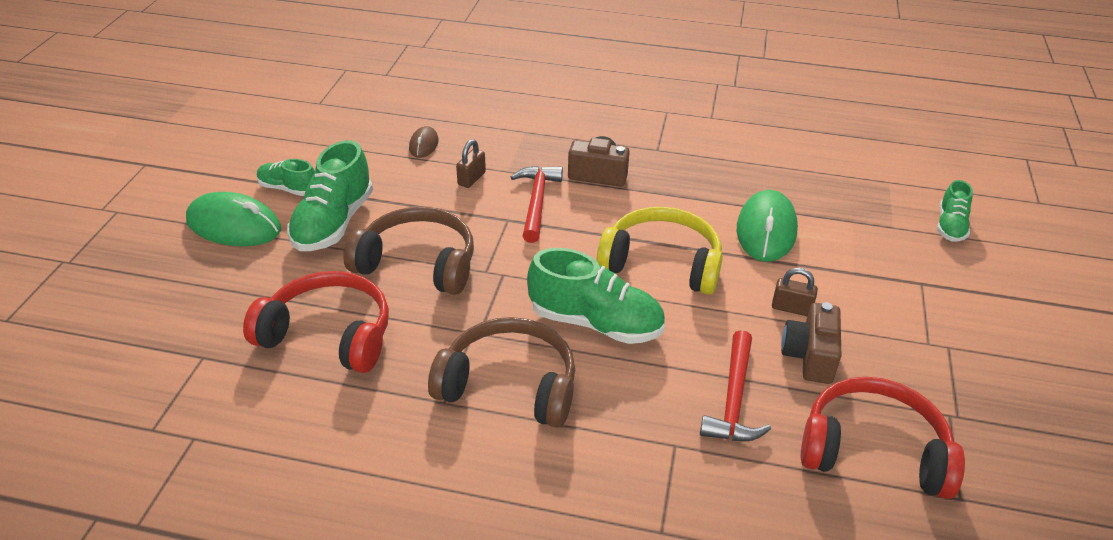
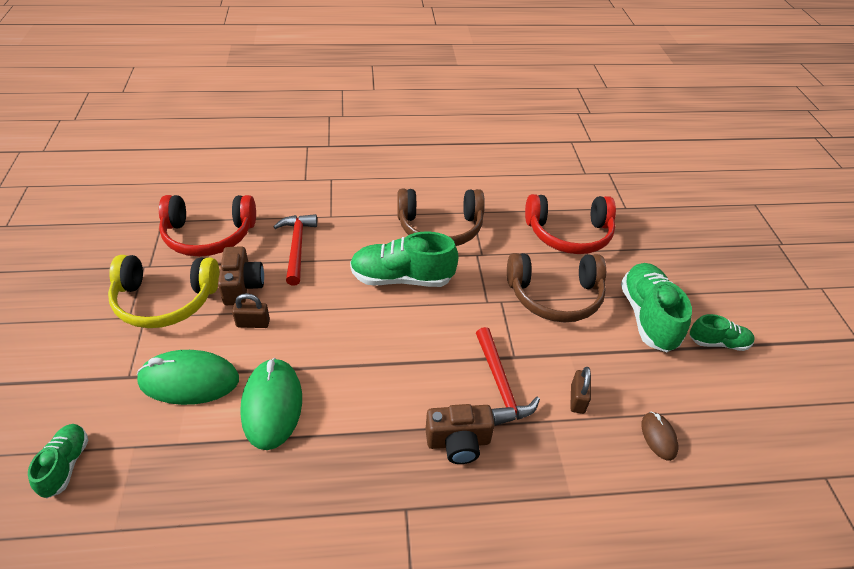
camera: 160 degrees right, 5 degrees up
(234, 225) = (715, 296): green mouse -> green mouse (189, 381)
(662, 263) = (365, 342): yellow headphones -> yellow headphones (165, 300)

